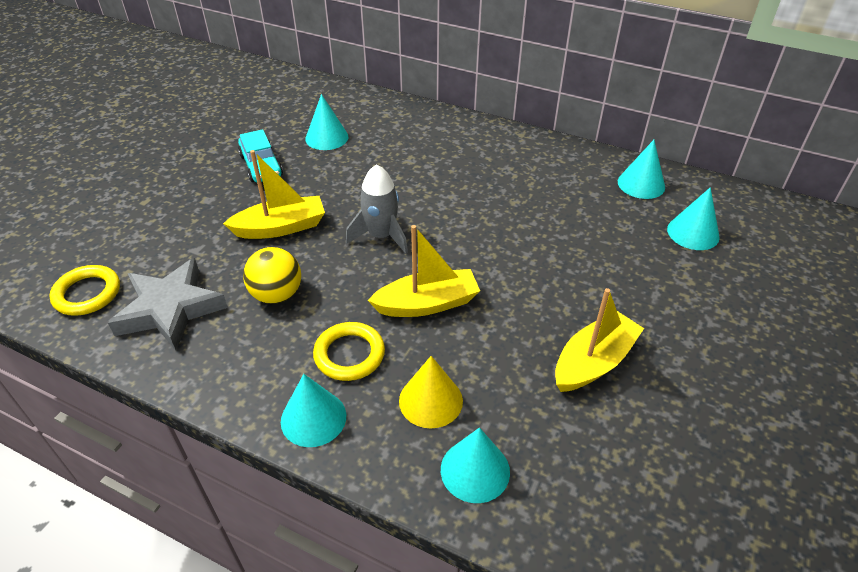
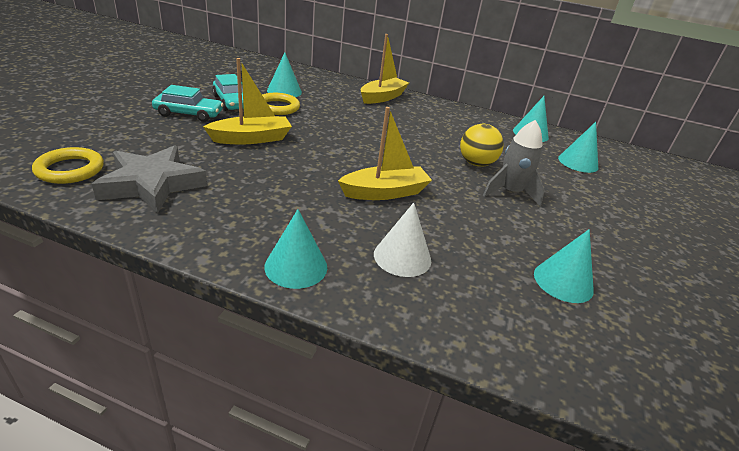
camera: 10 degrees left, 10 degrees down
(211, 192) = (189, 114): none -> turquoise car
(277, 294) = (252, 180): yellow ball -> yellow ball (476, 163)
(349, 354) = (323, 222): yellow ring -> yellow ring (277, 107)
(381, 236) = (338, 149): grey rocket -> grey rocket (510, 192)
(430, 400) = (402, 257): yellow cone -> white cone
(475, 470) = (454, 309): turquoise cone -> turquoise cone (563, 281)
(593, 362) = (532, 235): yellow boat -> yellow boat (382, 97)

